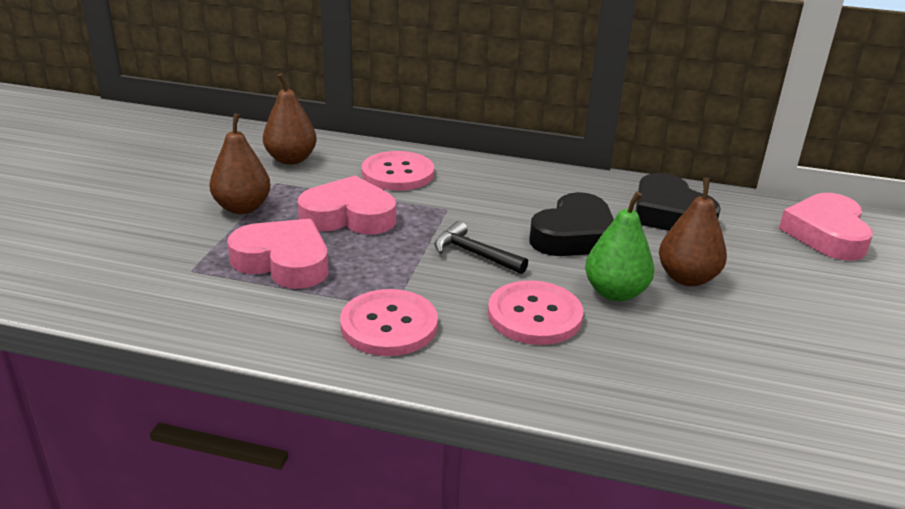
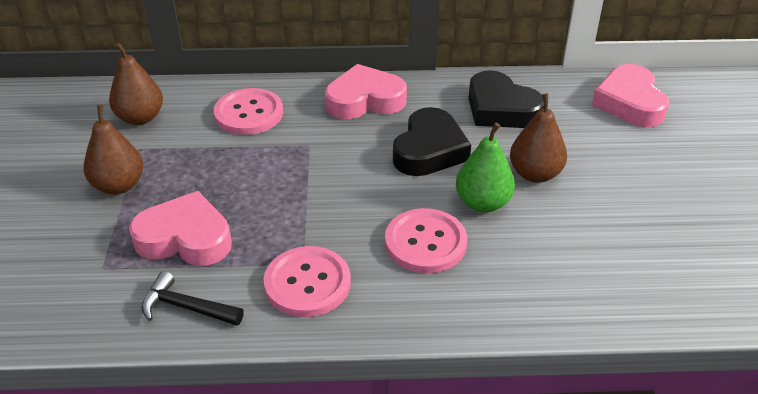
camera: 15 degrees left, 10 degrees up
(348, 216) = (223, 173): pink heart -> pink heart (365, 100)
(474, 254) = (351, 189): black hammer -> black hammer (186, 307)

